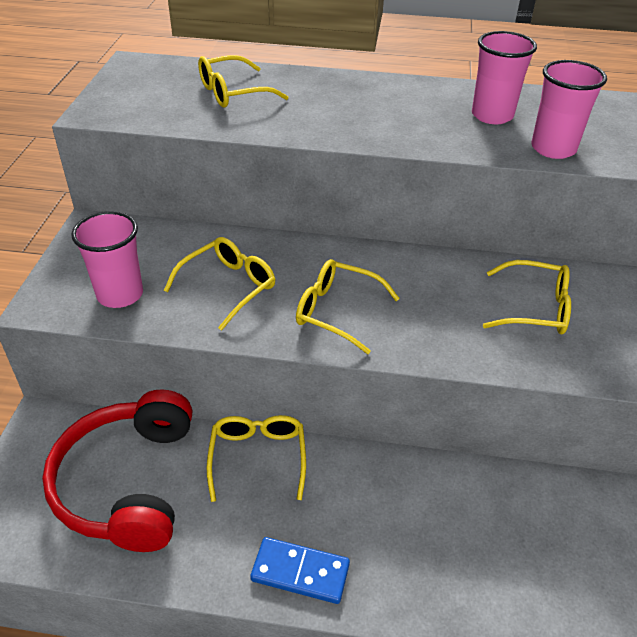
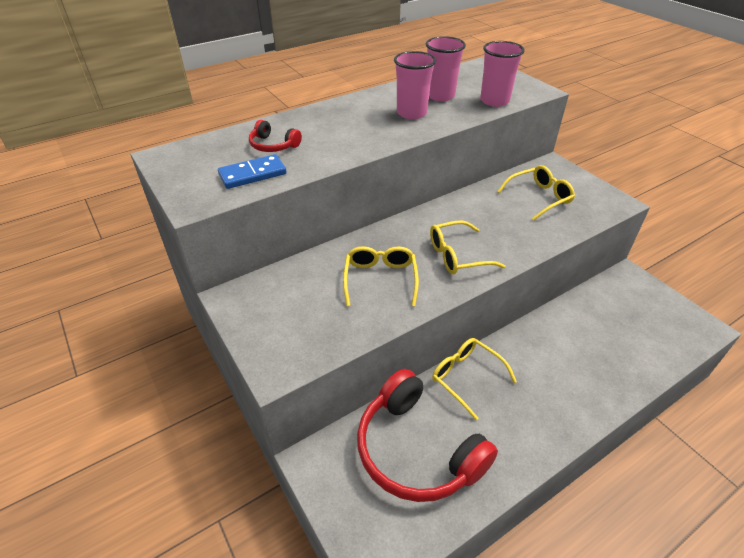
camera: 40 degrees left, 0 degrees up
(120, 294) = (320, 327): pink cup -> pink cup (411, 113)
(233, 93) = (273, 145): yellow glasses -> red headphones
(300, 572) = (561, 417): blue domino -> blue domino (252, 174)

